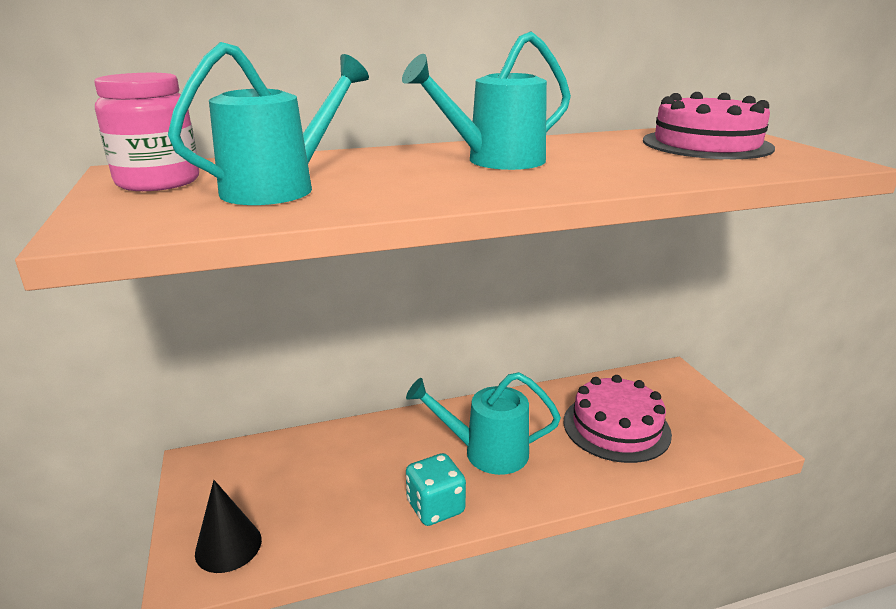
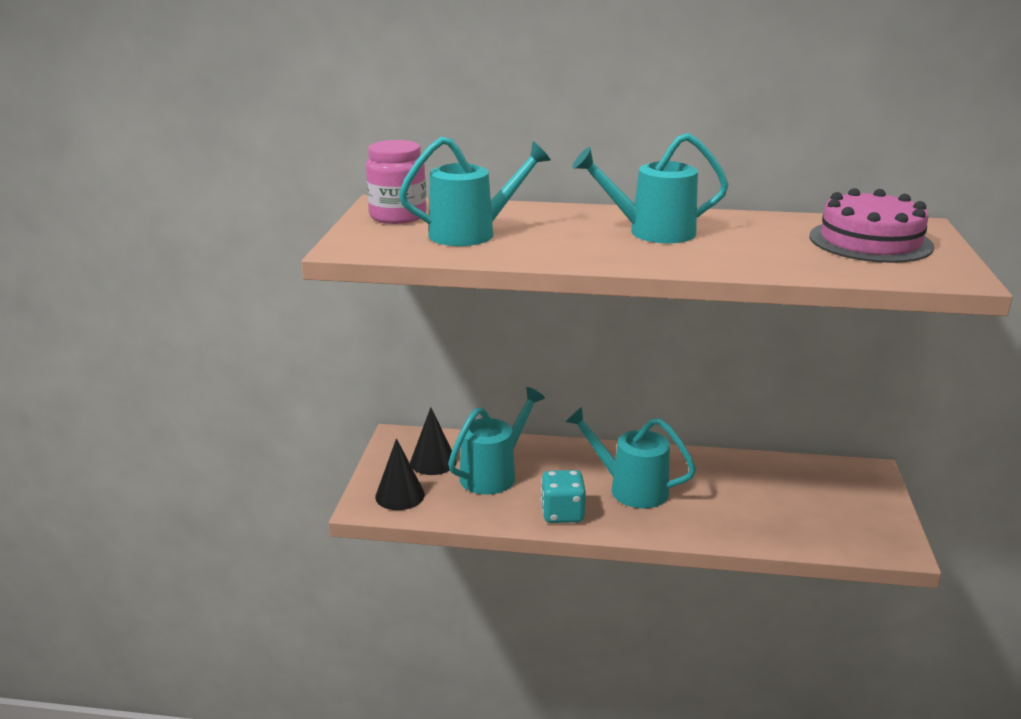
camera: 25 degrees right, 0 degrees up
(253, 484) = (433, 462): none -> black cone
(333, 478) = (494, 474): none -> turquoise watering can
(616, 427) = (767, 500): pink cake -> none

